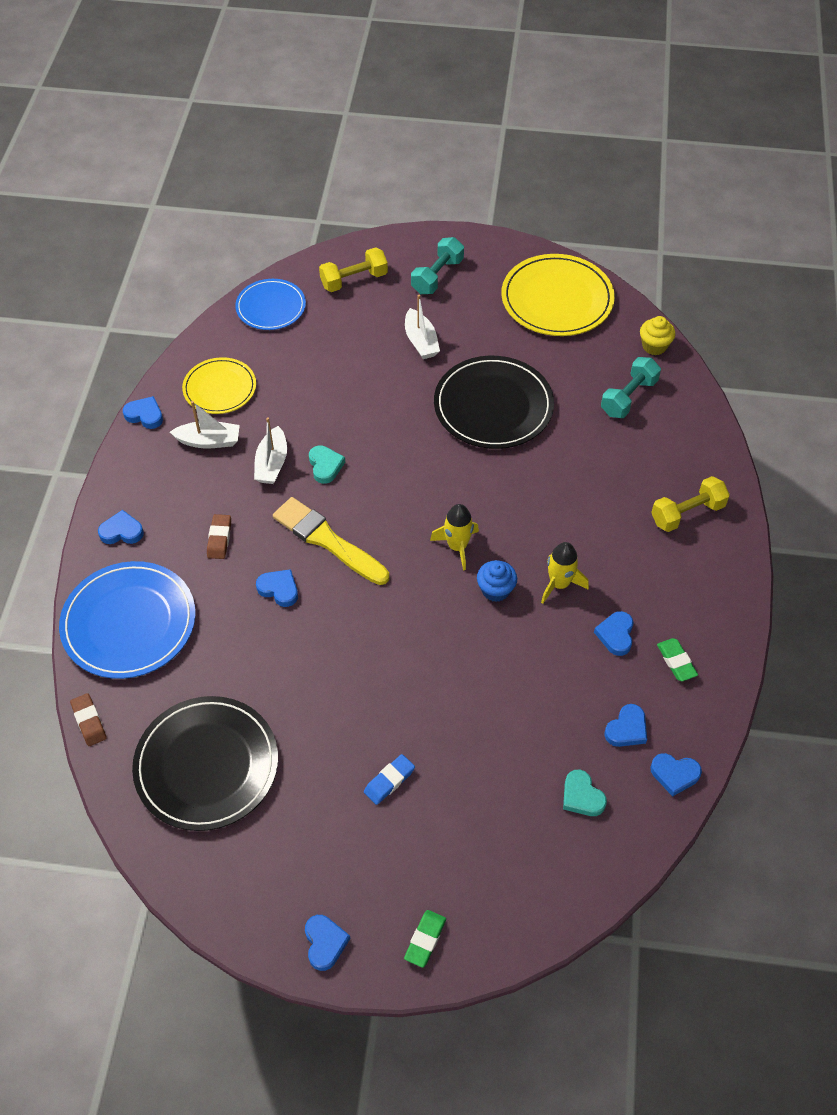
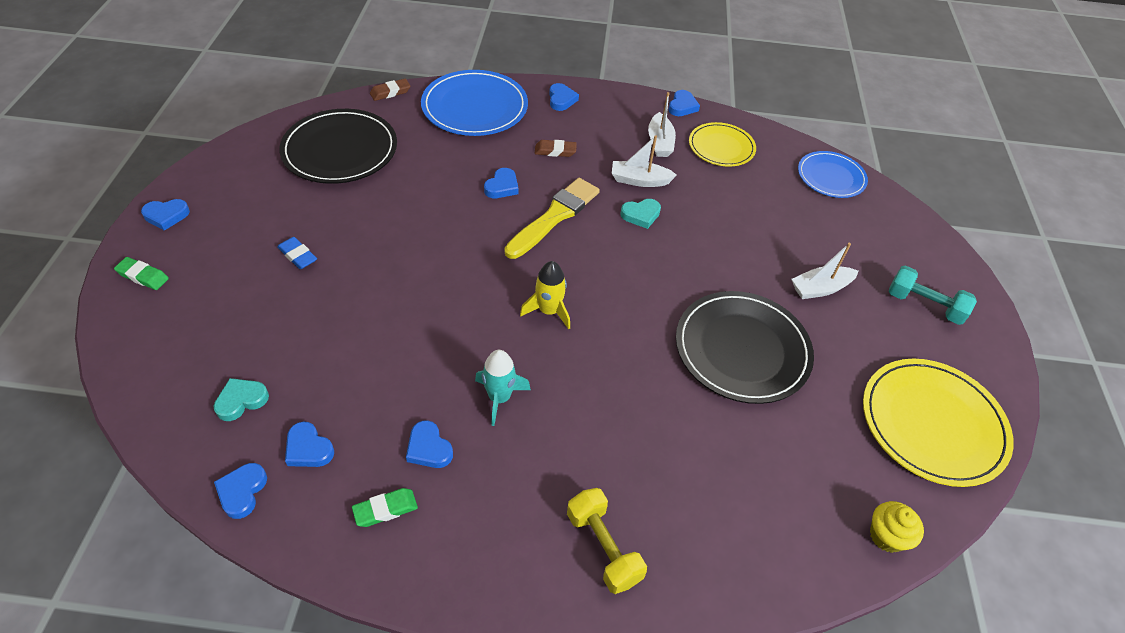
camera: 85 degrees right, 5 degrees down
(354, 280) = (890, 236): yellow dumbbell -> none
(495, 590) = (494, 340): blue cupcake -> none
(559, 584) = (499, 398): yellow rocket -> turquoise rocket
(616, 635) = (429, 448): blue heart -> blue heart turned 135 degrees counterclockwise
(628, 397) = (786, 494): turquoise dumbbell -> none

